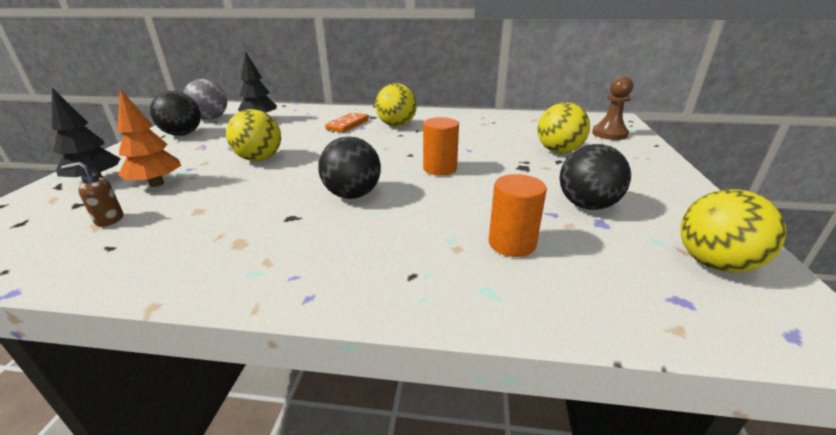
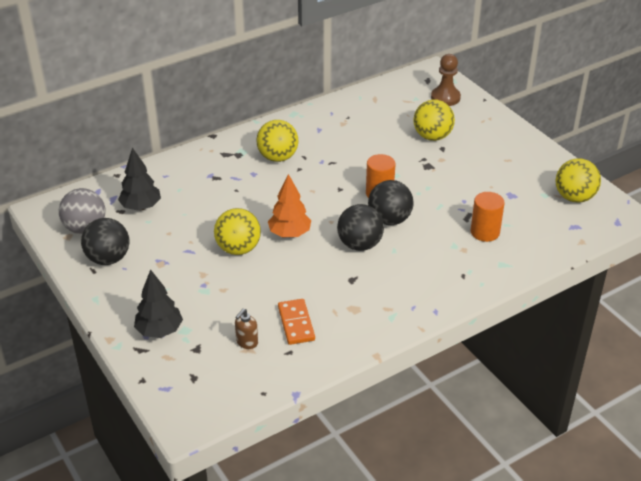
camera: 40 degrees left, 10 degrees up
(157, 184) = (212, 307): orange tree -> orange tree (290, 234)
(348, 124) = (235, 175): orange domino -> orange domino (296, 323)
(587, 205) = (494, 184): black ball -> black ball (389, 220)

